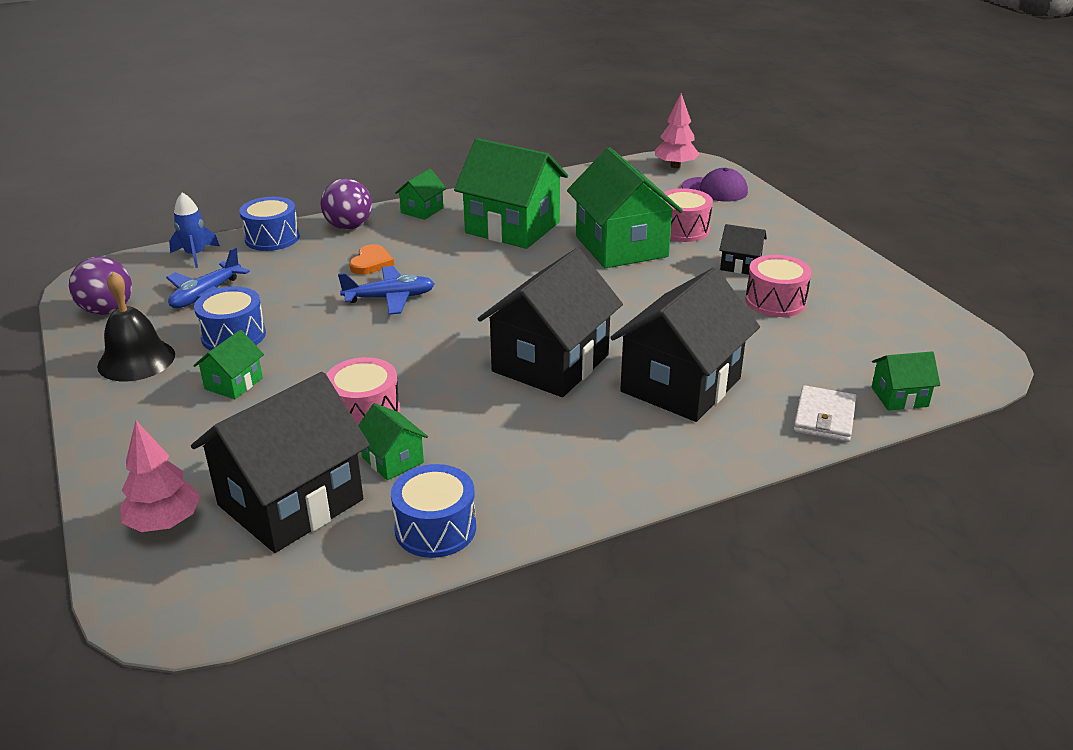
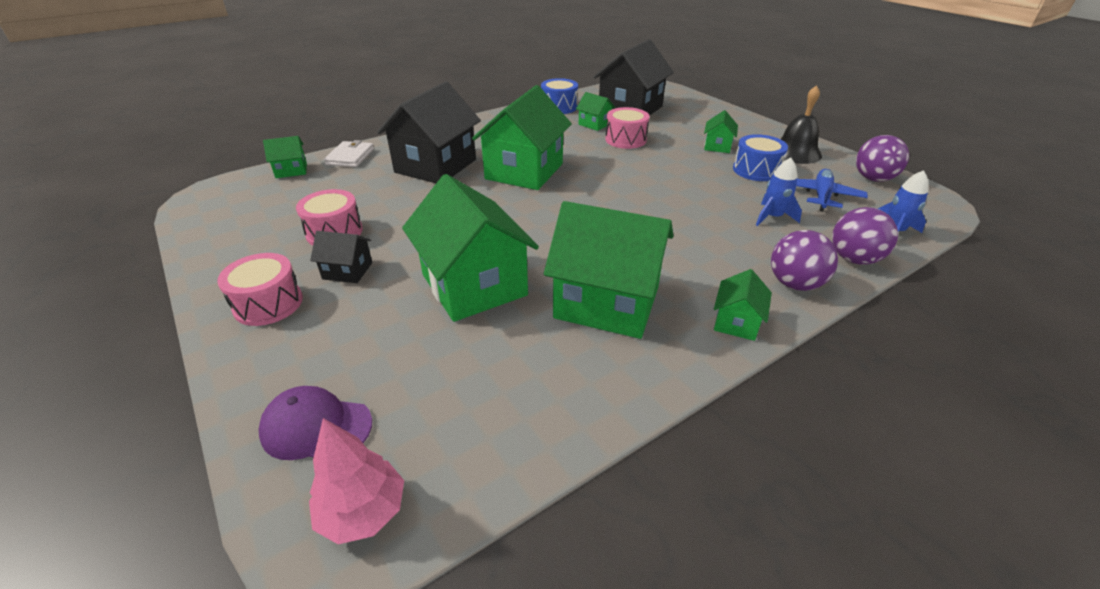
camera: 170 degrees right, 5 degrees up
(164, 523) = (678, 101): pink tree -> none
(272, 238) = (854, 259): blue drum -> purple ball
(294, 277) = (772, 217): none -> blue rocket
(371, 263) = (721, 238): orange heart -> none
(389, 298) = (672, 206): blue plane -> none
(550, 363) = (524, 171): black house -> green house
(683, 229) = (395, 321): pink drum -> pink drum (268, 304)

